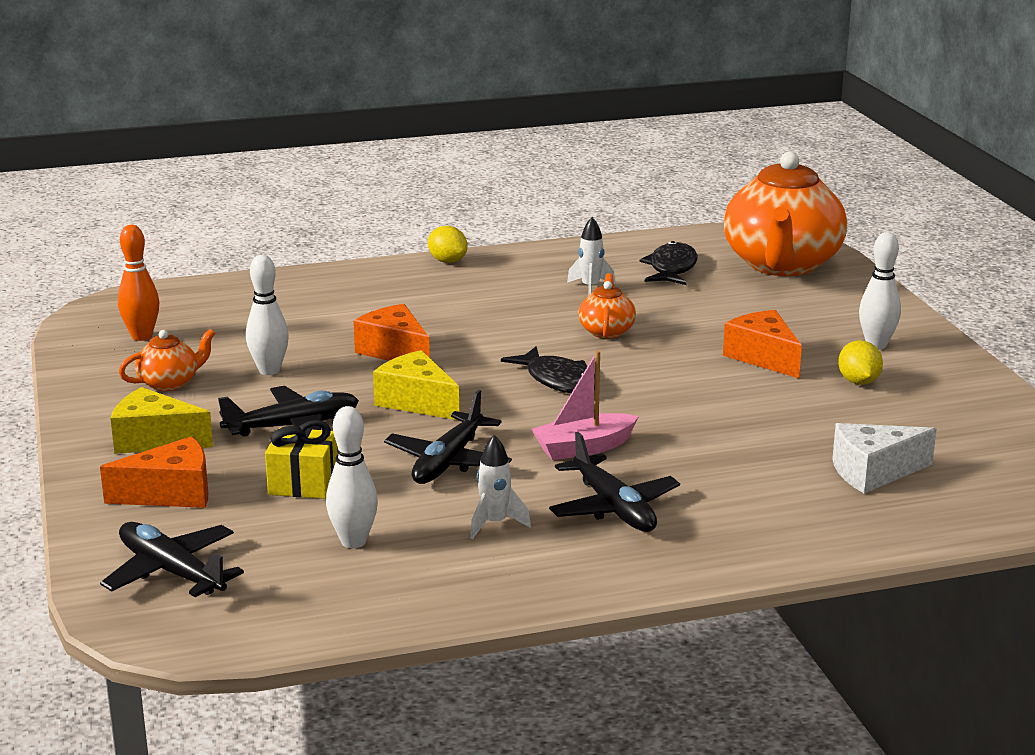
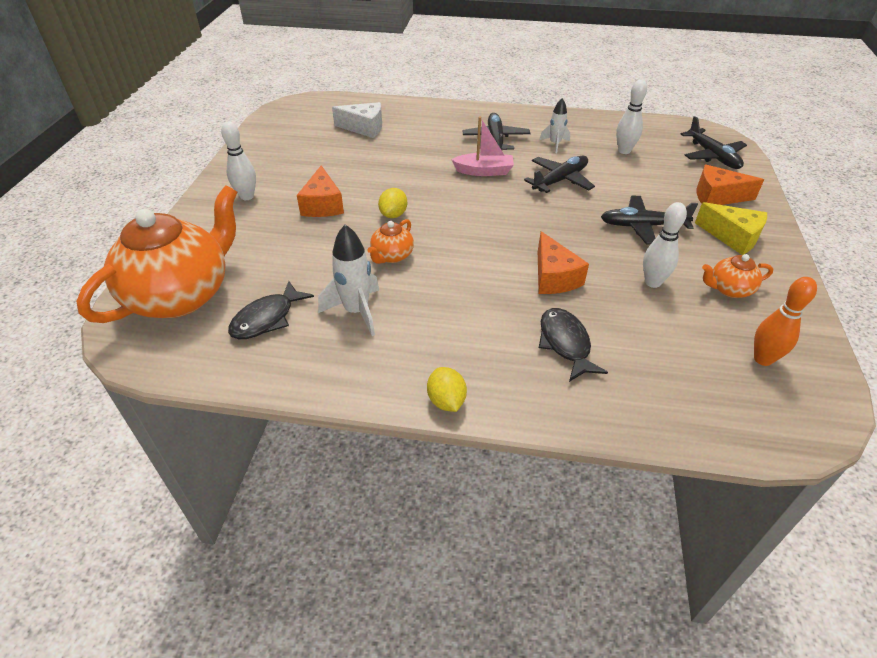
camera: 155 degrees left, 20 degrees up
(303, 483) = (643, 186): yellow gift -> none
(416, 402) = (559, 225): yellow cheese -> none
(558, 380) = (461, 220): black fish -> black fish (565, 343)
(590, 288) = (356, 311): white rocket -> white rocket, size x1.59
(858, 382) = (297, 174): yellow lemon -> yellow lemon (393, 214)

